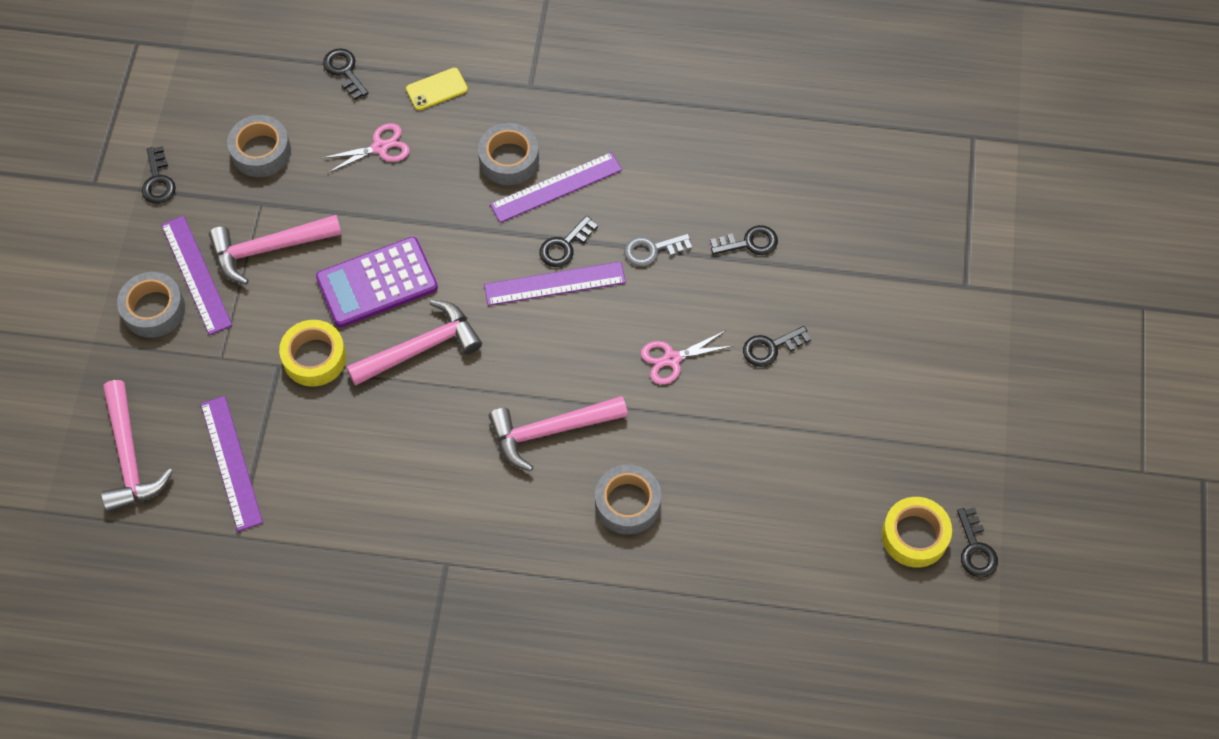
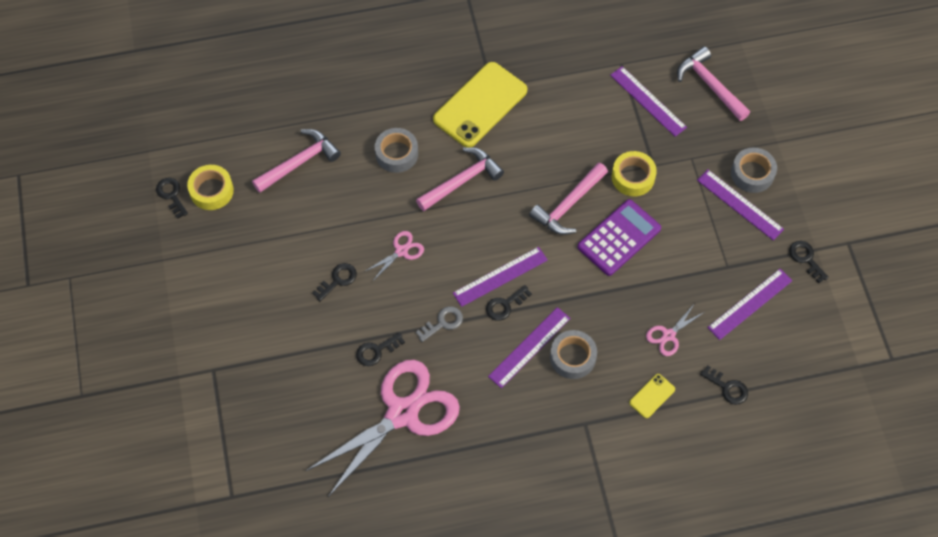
camera: 160 degrees right, 0 degrees up
(261, 151) = (749, 304): grey tape -> purple ruler
(269, 249) = (703, 237): pink hammer -> pink hammer (299, 162)
(475, 540) = (480, 105): none -> yellow phone
(564, 246) = (505, 305): black key -> black key turned 150 degrees counterclockwise
(741, 162) = (402, 413): none -> pink scissors

